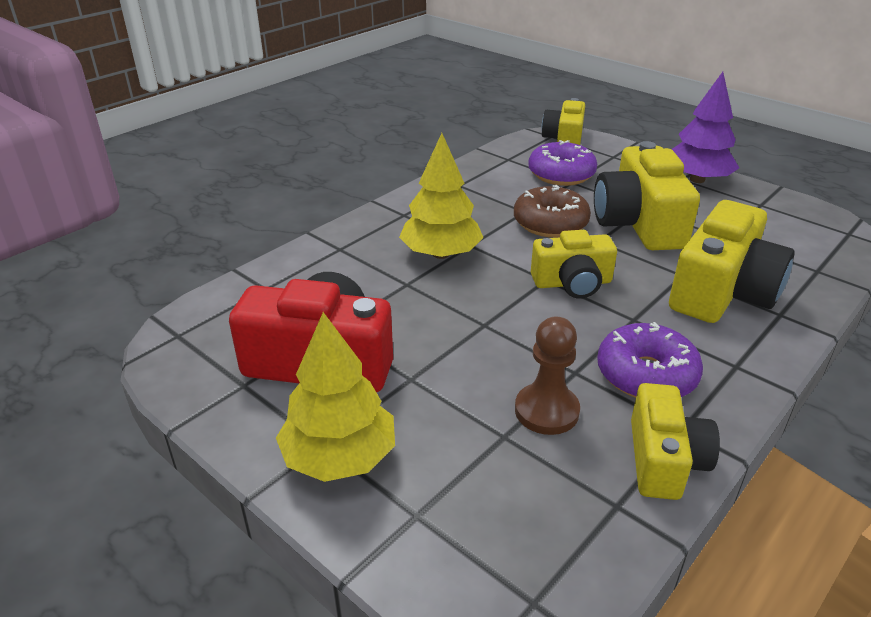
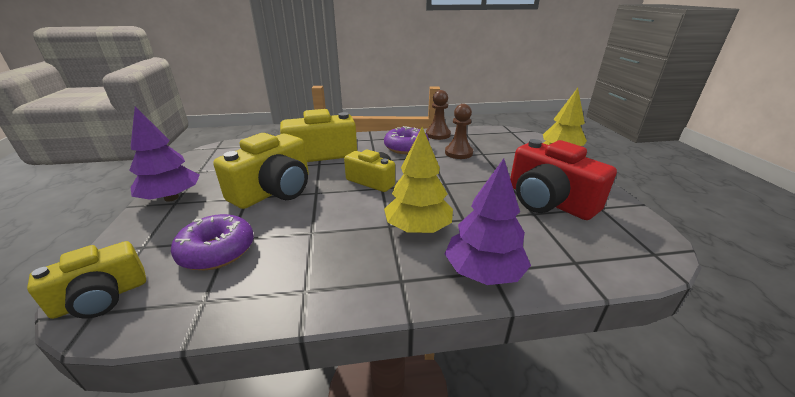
camera: 140 degrees left, 5 degrees down
(345, 245) = (483, 272): none -> purple tree
(550, 223) = (316, 215): brown donut -> none
(664, 460) = (438, 134): yellow camera -> brown pawn

